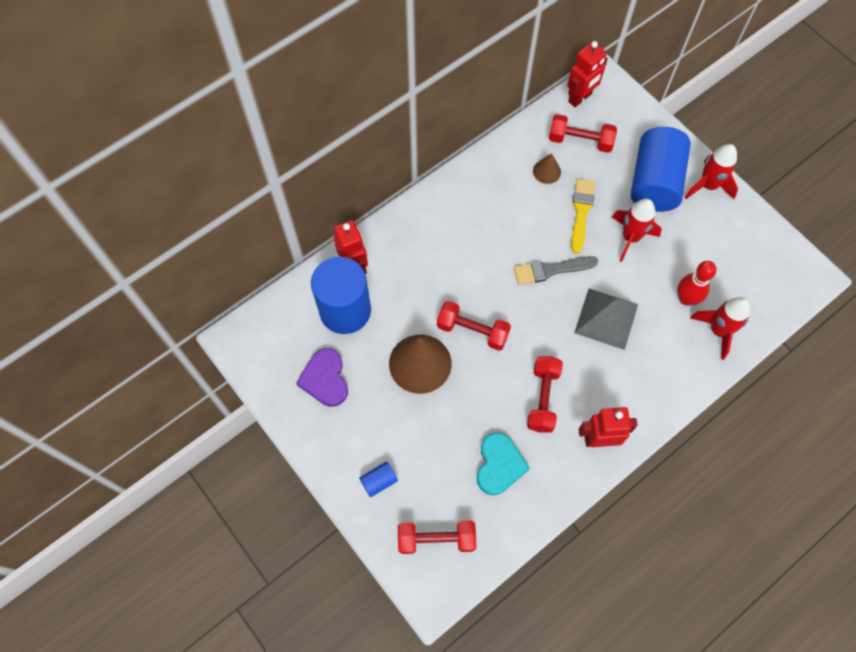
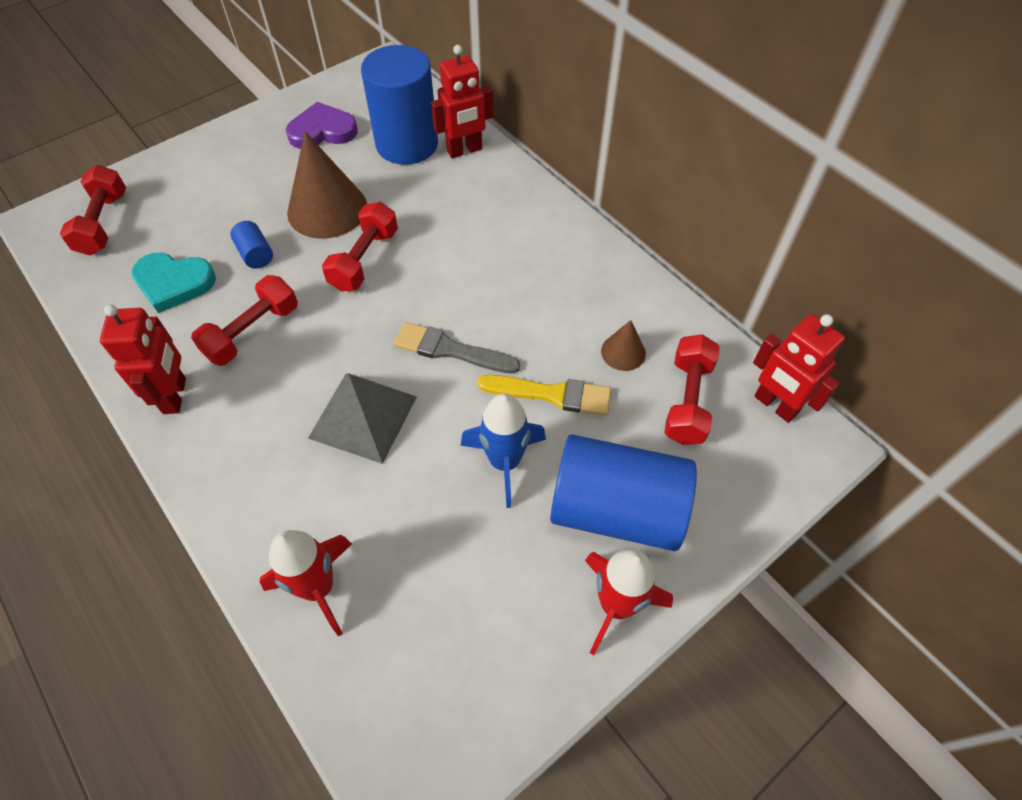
camera: 90 degrees right, 10 degrees down
(379, 481) = (189, 175): blue cylinder -> blue cylinder (255, 254)
(543, 398) = (252, 332): red dumbbell -> red dumbbell turned 60 degrees counterclockwise
(551, 270) = (450, 350): grey brush -> grey brush turned 60 degrees counterclockwise
(630, 237) = (505, 462): red rocket -> blue rocket
(686, 298) = (385, 540): red bowling pin -> none

